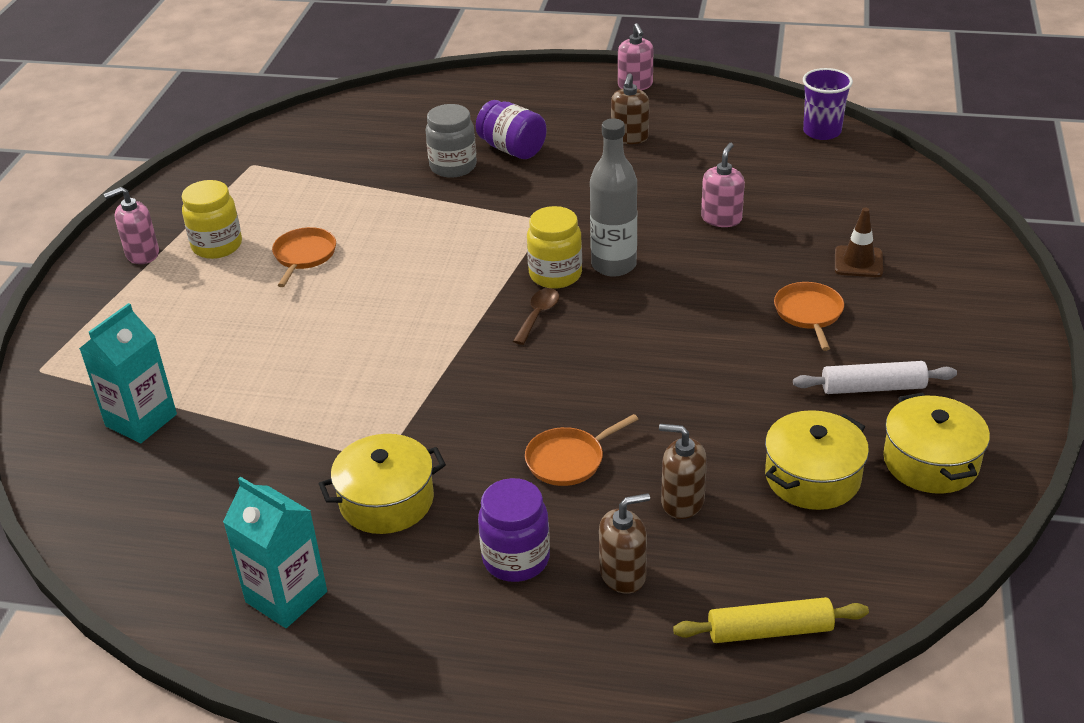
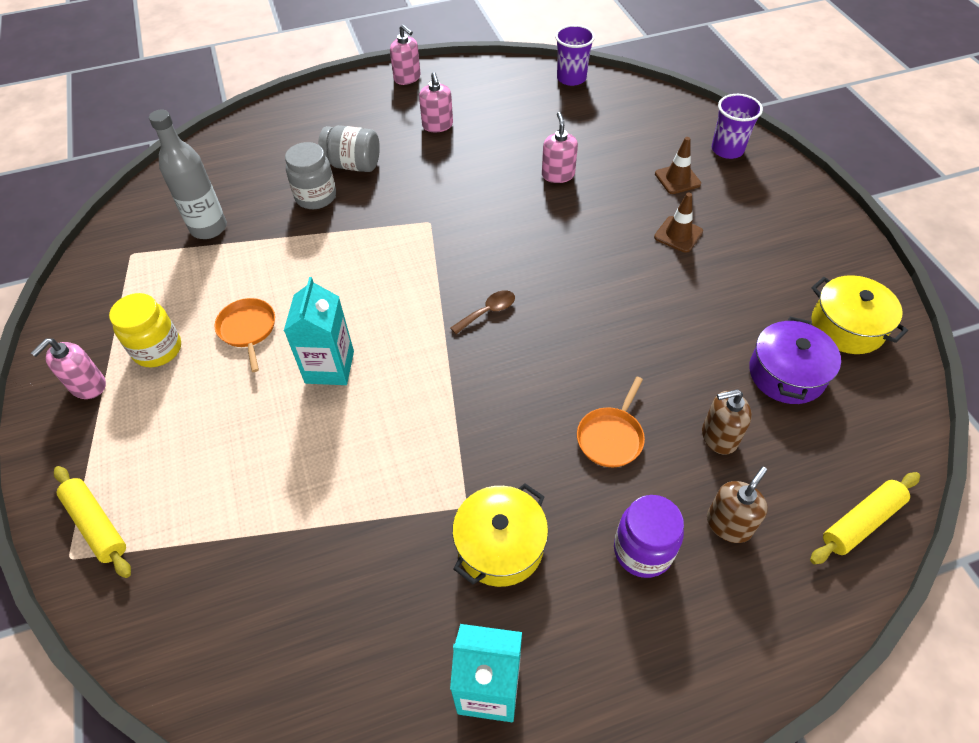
camera: 30 degrees left, 15 degrees up
(75, 355) = (96, 525): none -> yellow rolling pin
(141, 420) = (217, 566): turquoise carton -> turquoise carton (329, 367)
(512, 149) = (353, 165): purple jar -> grey jar
(538, 315) = (488, 312): brown spoon -> brown spoon turned 60 degrees clockwise
(555, 275) = (473, 269): yellow jar -> none
(613, 265) = (511, 244): grey bottle -> grey bottle (209, 228)
(629, 137) = (437, 125): brown soap dispenser -> pink soap dispenser
(809, 313) = (678, 234): orange pan -> brown traffic cone
(812, 477) = (786, 374): yellow pot -> purple pot
(873, 387) = (766, 280): white rolling pin -> none
(949, 251) = (727, 150): none -> purple cup

